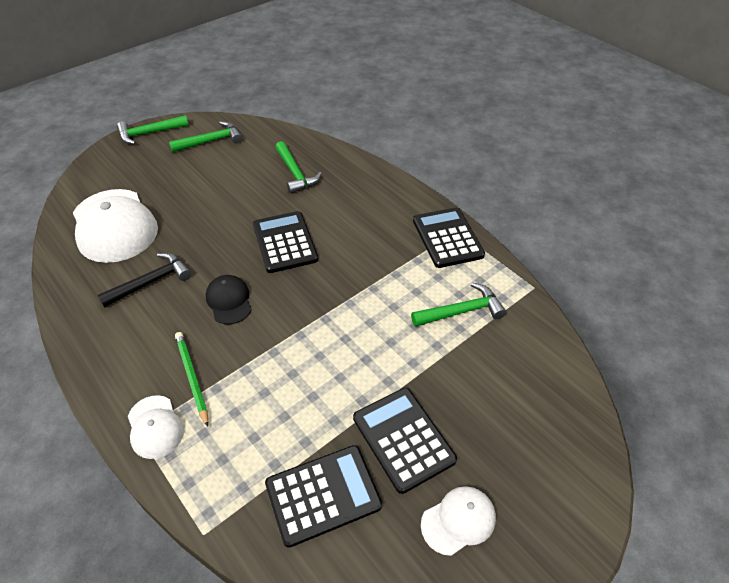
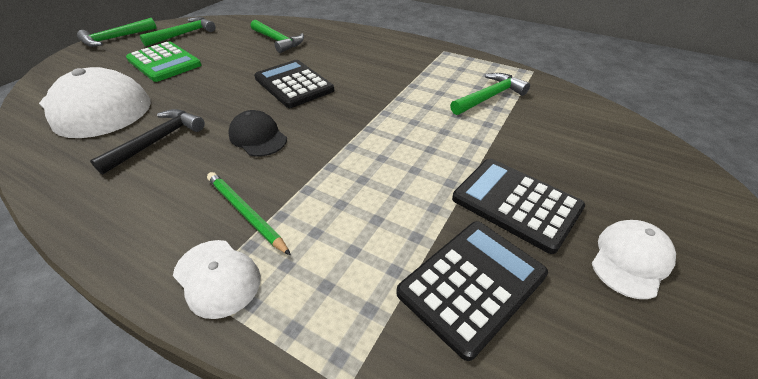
camera: 20 degrees left, 5 degrees down
(182, 180) = (164, 62): none -> green calculator
(447, 238) = (439, 56): black calculator -> none

